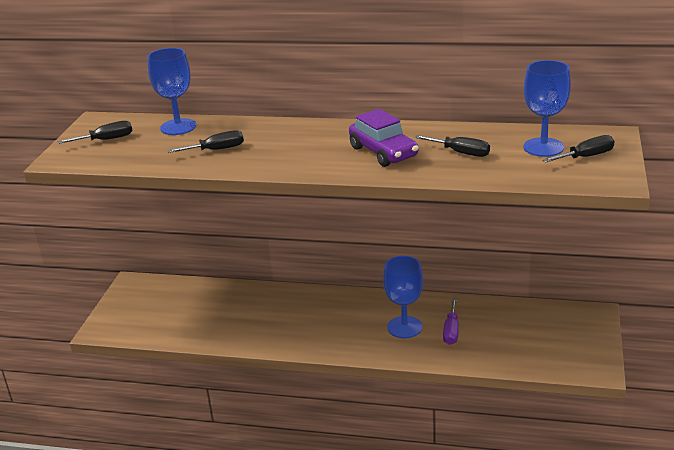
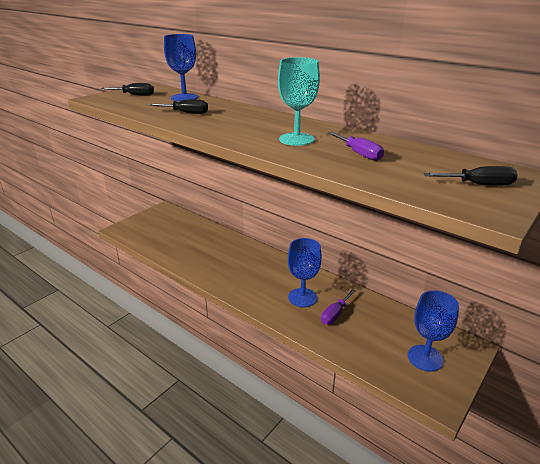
camera: 25 degrees right, 0 degrees up
(383, 152) = (296, 139): purple car -> turquoise goblet
(461, 153) = (359, 154): black screwdriver -> purple screwdriver
(543, 147) = (441, 167): blue goblet -> blue goblet (425, 358)

